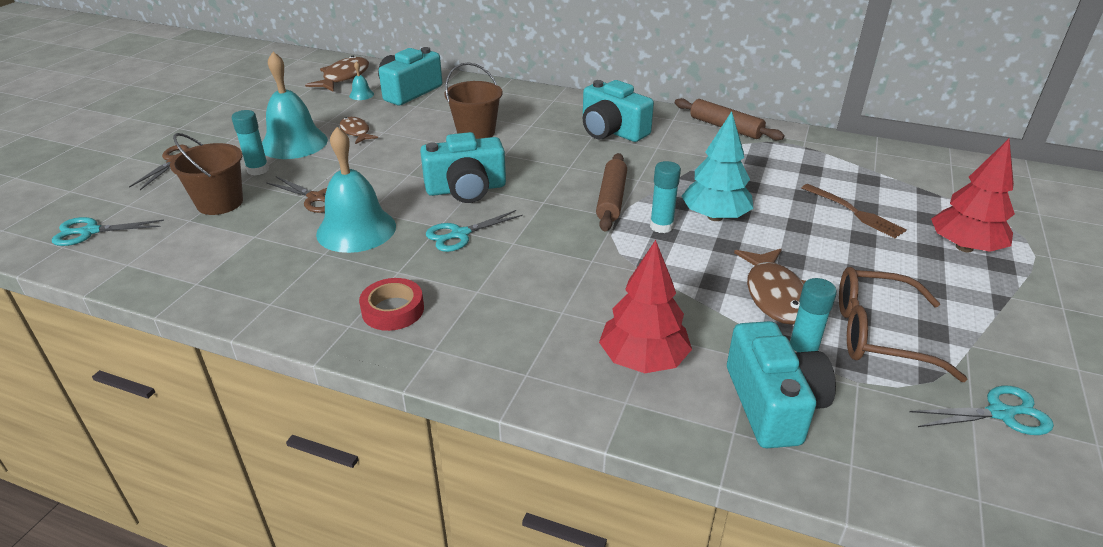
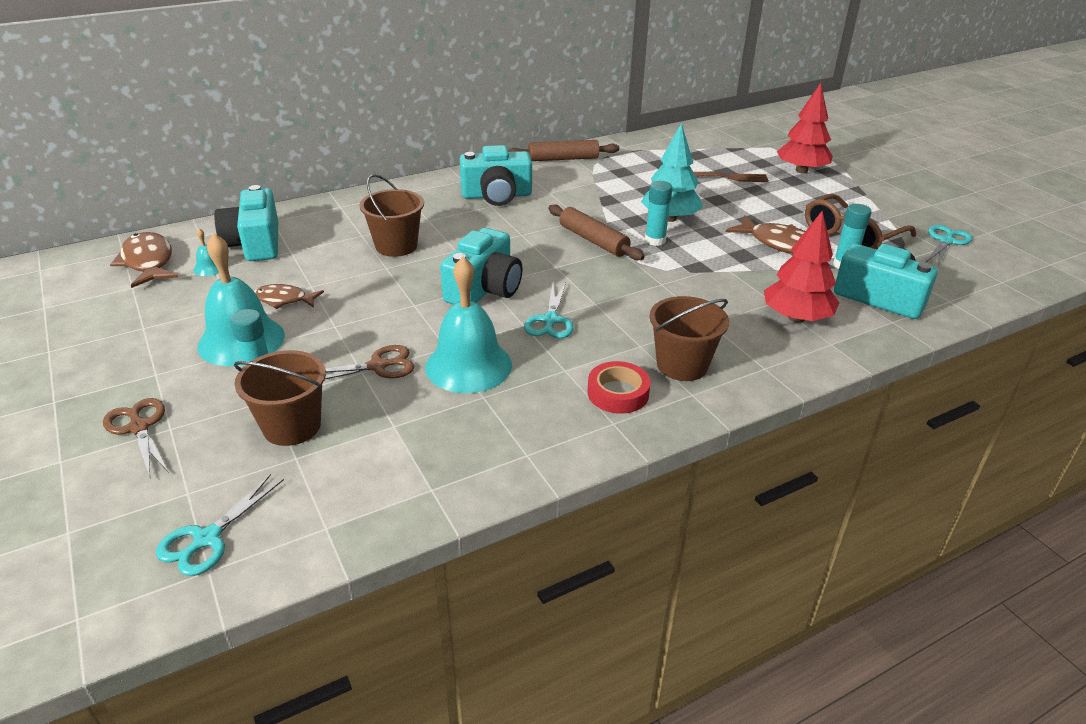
camera: 50 degrees left, 0 degrees up
(473, 325) = (682, 365): none -> brown bucket

